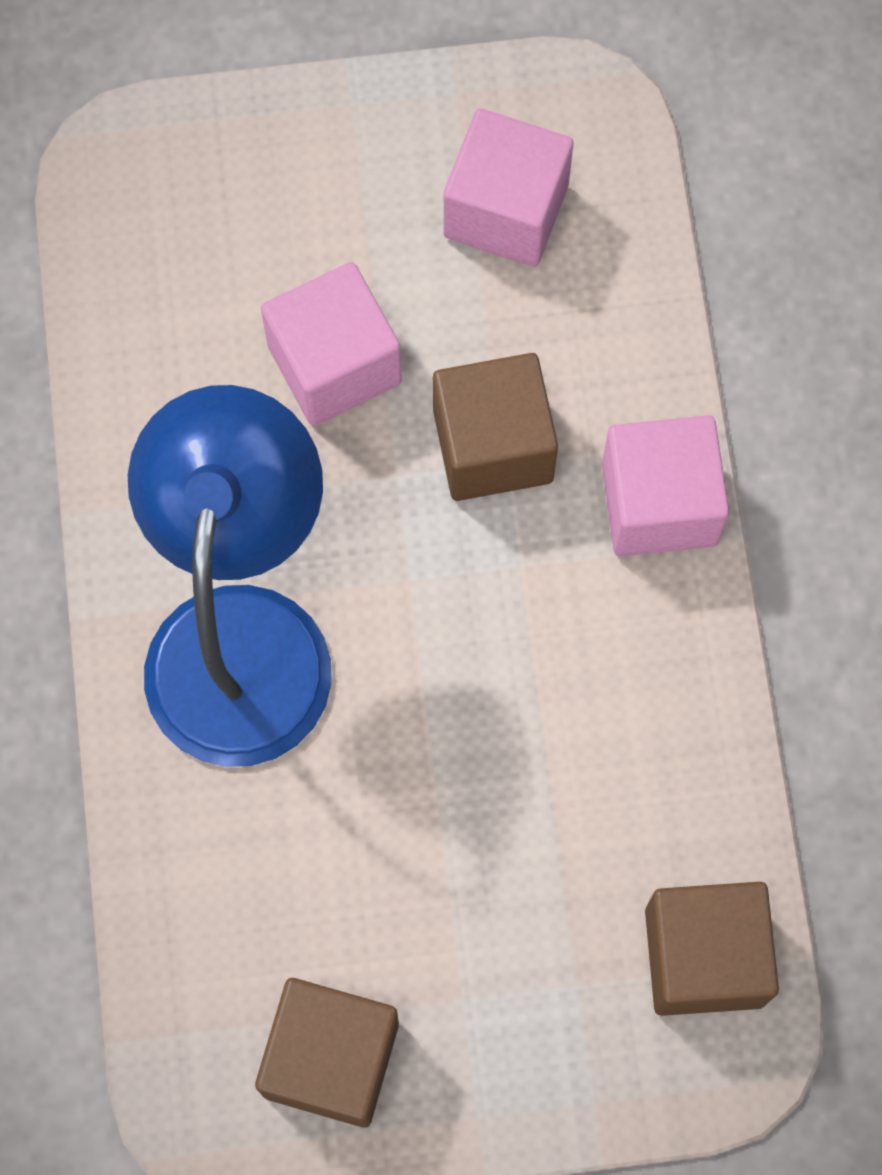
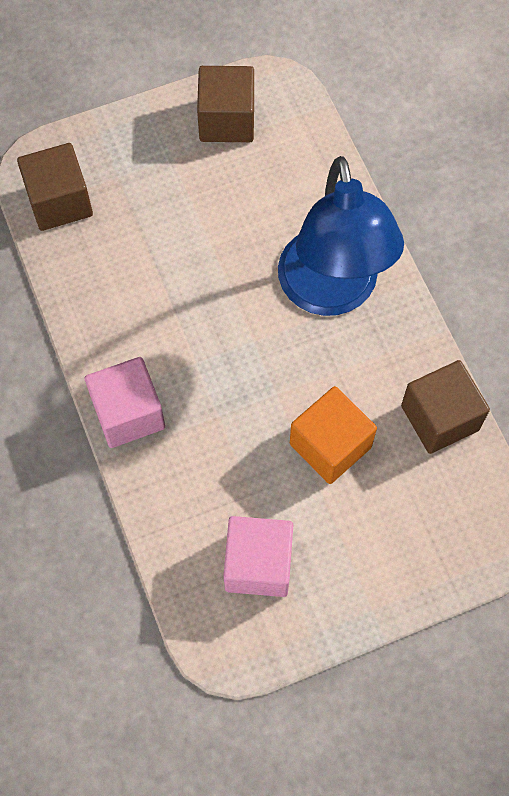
camera: 165 degrees right, 5 degrees down
(334, 364) = (330, 445): pink cube -> orange cube
(493, 446) = (228, 422): brown cube -> brown cube (440, 418)

